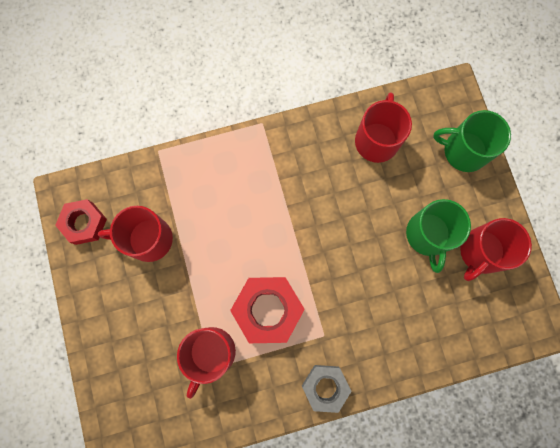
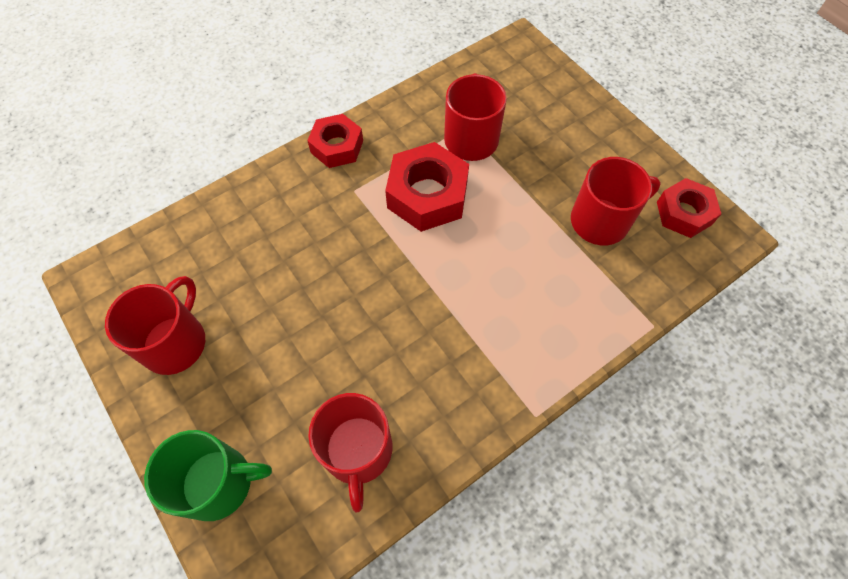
camera: 160 degrees right, 15 degrees down
(325, 387) = (337, 146): grey nut -> red nut
(428, 235) = (252, 340): green mug -> none

